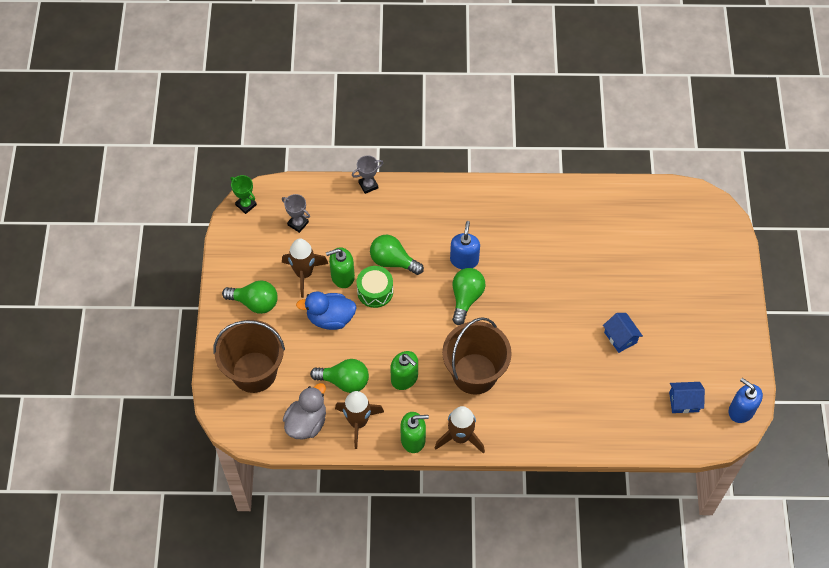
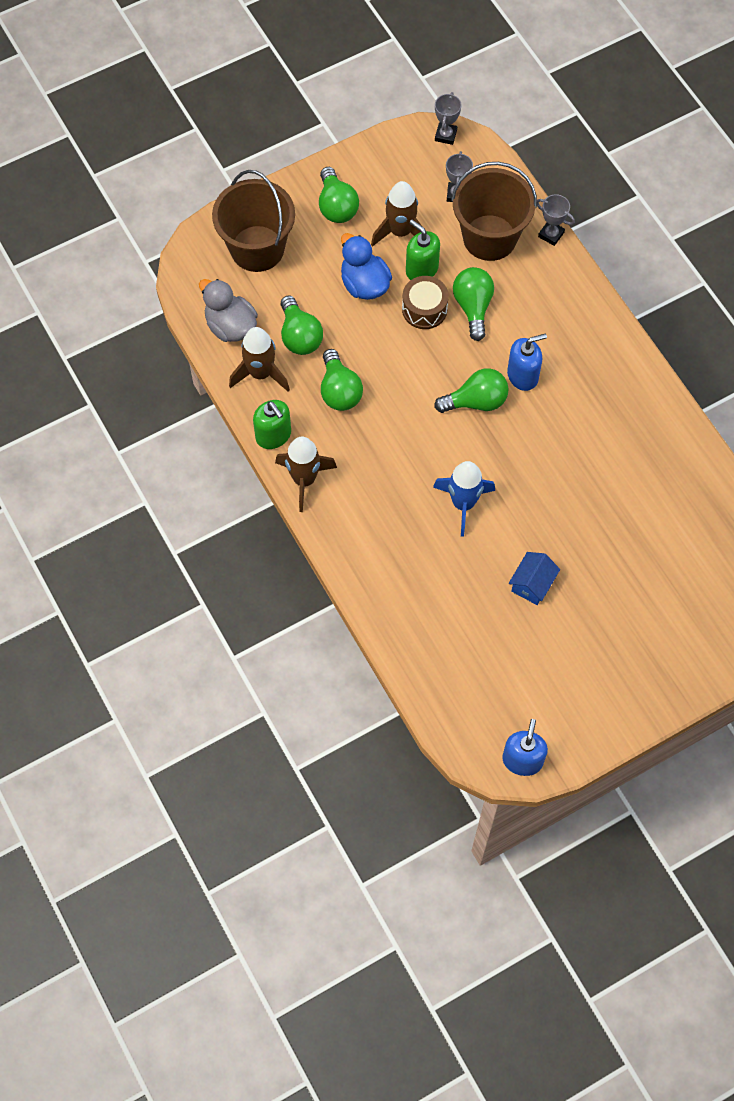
camera: 60 degrees right, 5 degrees up
(246, 205) = (445, 135): green trophy -> grey trophy
(306, 422) = (230, 326): grey duck -> grey duck turned 135 degrees counterclockwise
(375, 291) = (424, 309): green drum -> brown drum
(404, 378) = (339, 391): green soap dispenser -> green light bulb
(474, 373) = (389, 456): brown bucket -> brown bucket (489, 238)
(538, 347) = (463, 503): none -> blue rocket
(684, 402) = (493, 691): blue house -> none

